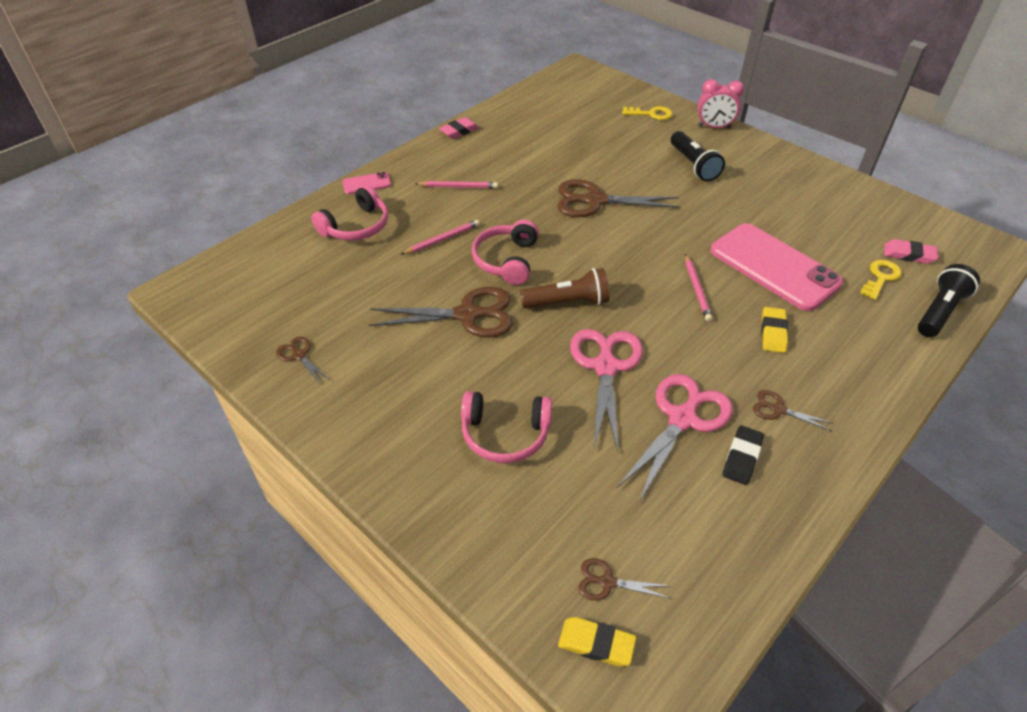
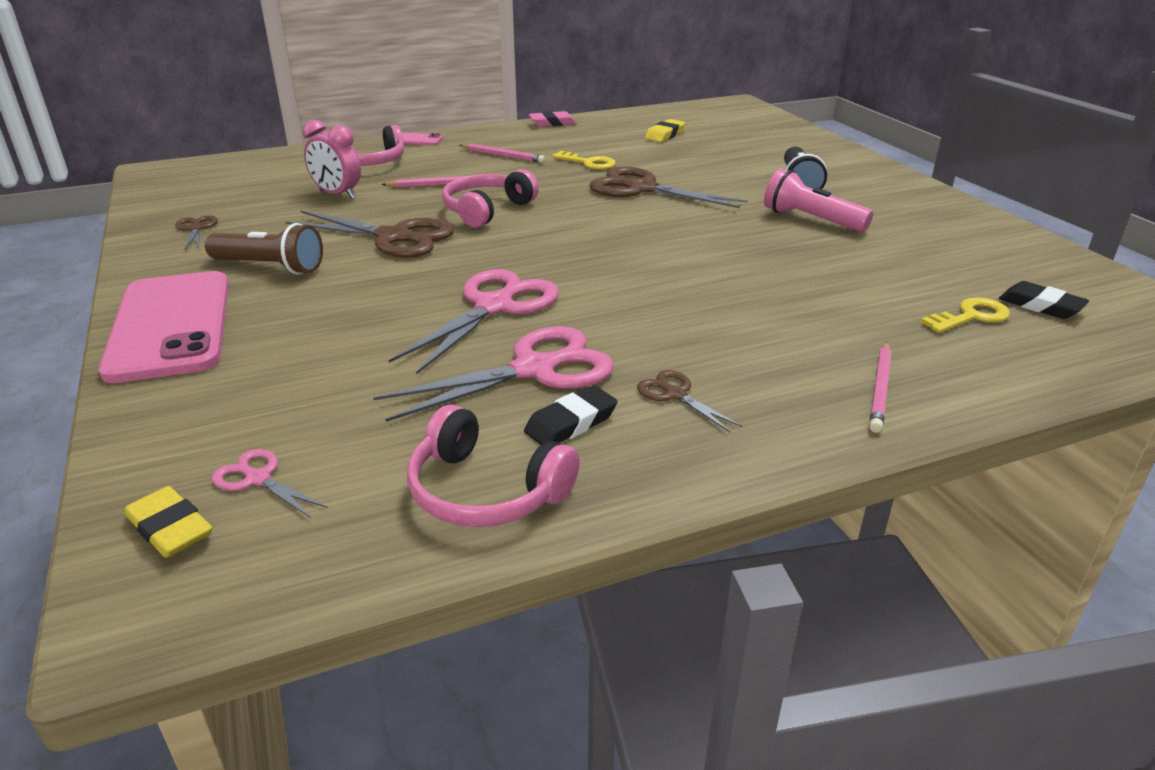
camera: 25 degrees right, 15 degrees down
(505, 434) = (312, 328): pink headphones -> pink headphones (485, 491)
(568, 302) = (515, 251): brown flashlight -> brown flashlight (270, 267)
(607, 582) = (258, 479): brown scissors -> pink scissors
(651, 114) = (789, 143): yellow key -> yellow key (589, 163)
(697, 289) = (686, 273): pink pencil -> pink pencil (880, 388)
(714, 127) = (860, 162): pink clock -> pink clock (337, 194)
(729, 205) = (810, 220): none -> pink flashlight
(773, 333) = (748, 328): yellow eraser -> yellow eraser (665, 135)
(774, 267) = (816, 276): pink phone -> pink phone (171, 326)
(908, 255) = (1040, 306): pink eraser -> black eraser
(939, 311) = (1039, 366): black flashlight -> none

